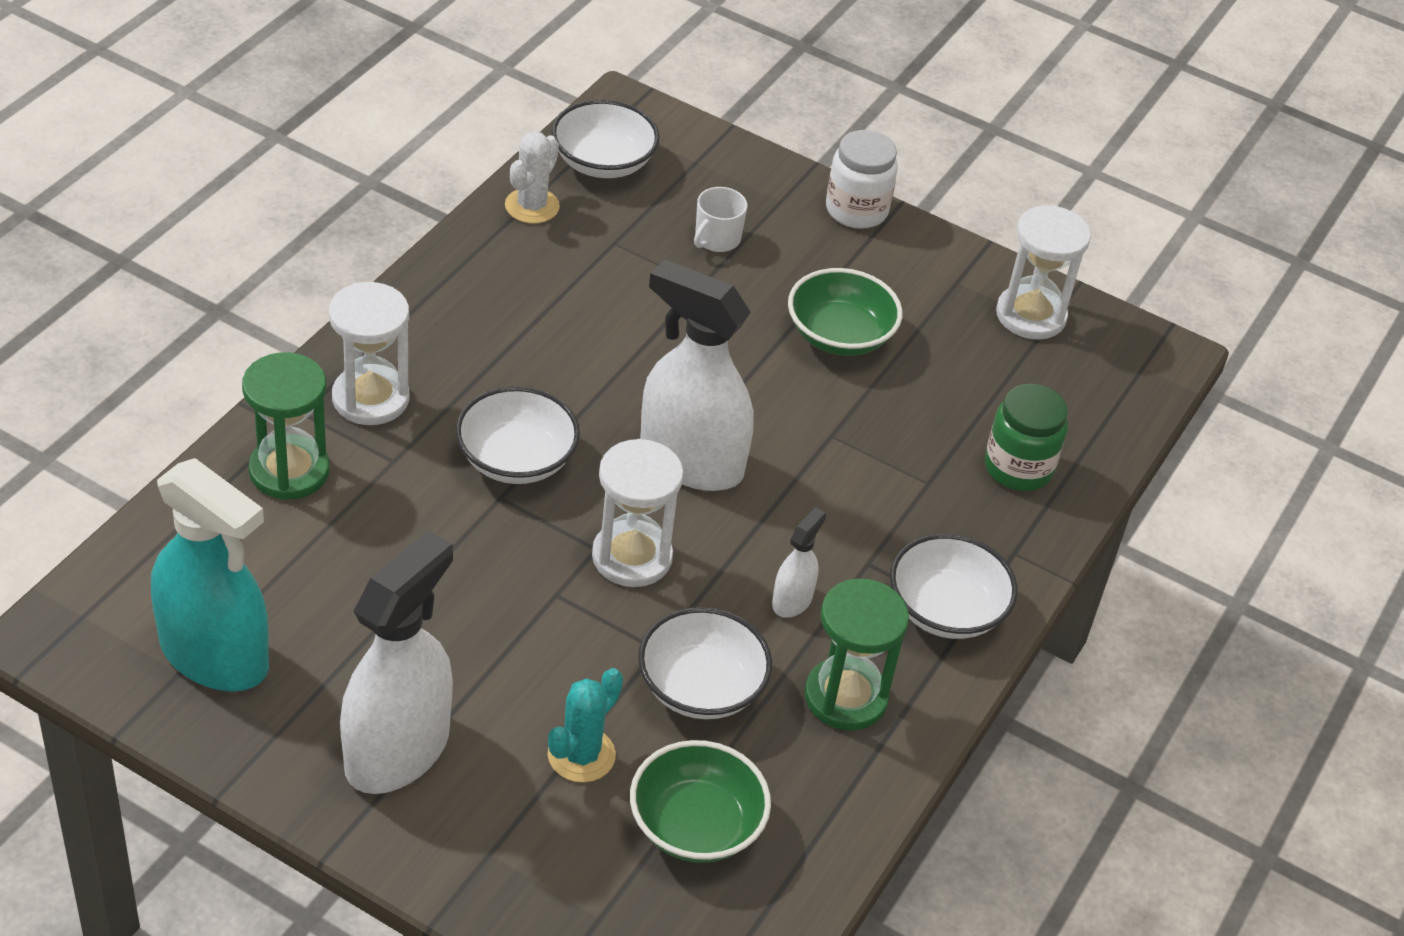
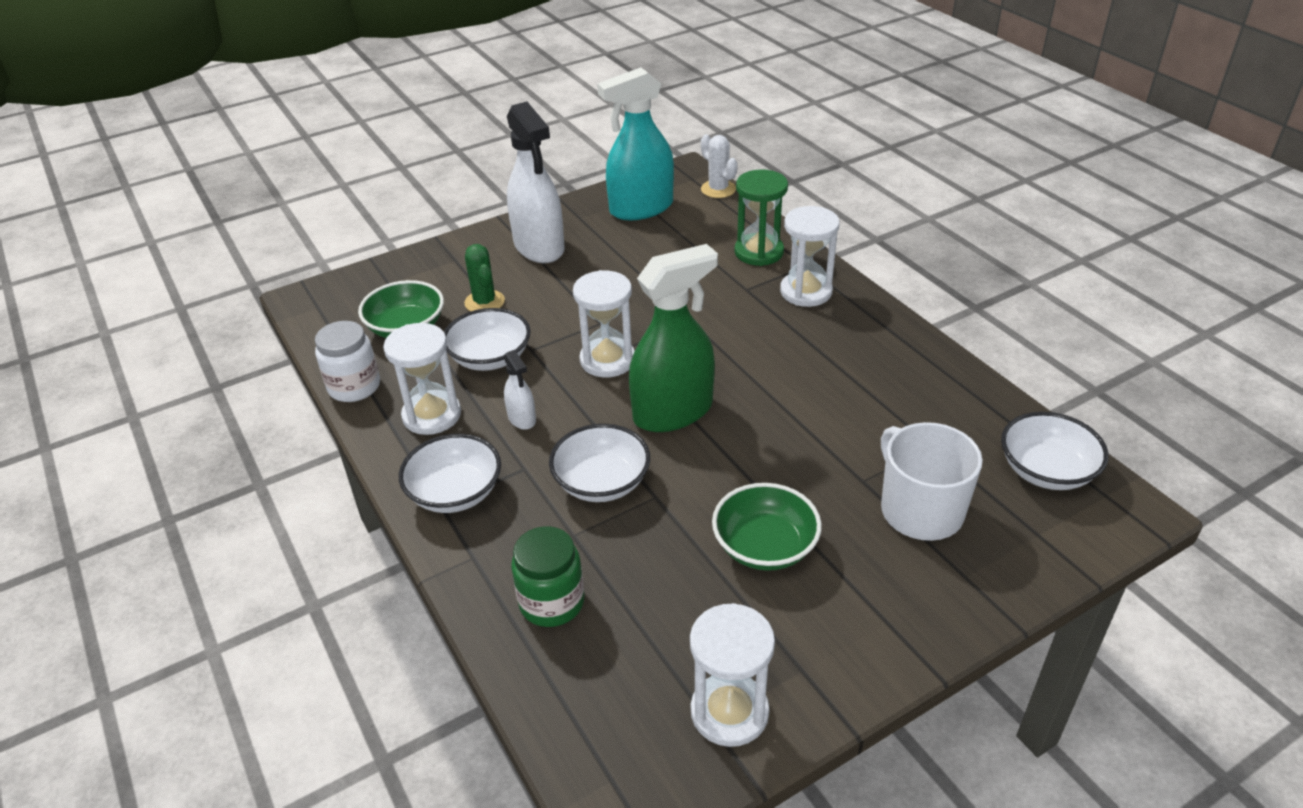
camera: 125 degrees right, 5 degrees down
(516, 459) = (720, 335): white bowl -> white bowl (601, 482)
(532, 206) = (992, 412): white cactus -> white cactus (718, 189)
(581, 755) = (484, 302): turquoise cactus -> green cactus
(690, 461) = (673, 412): white spray bottle -> green spray bottle
(716, 239) = (920, 510): white mug -> white mug, size x1.88
(845, 697) = (432, 415): green hourglass -> white hourglass
(856, 210) = (937, 631): white jar -> white jar (354, 387)

